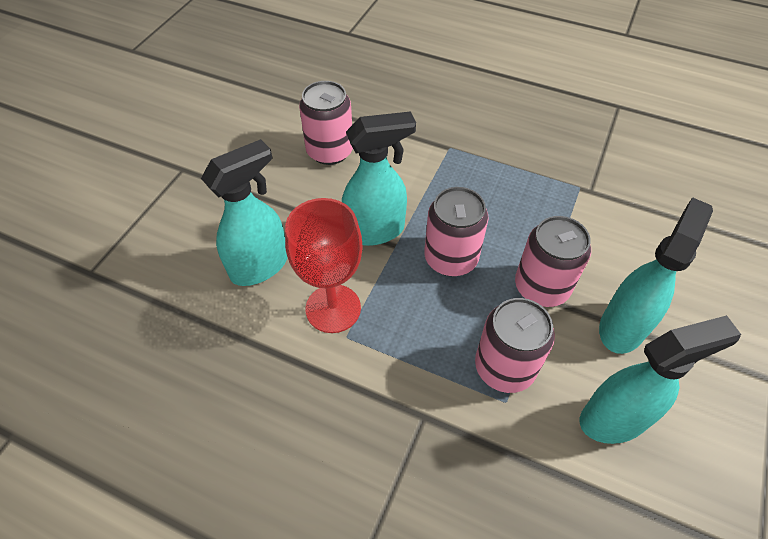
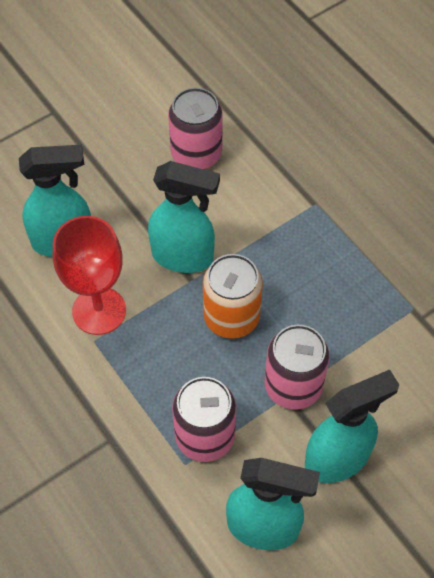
camera: 30 degrees right, 5 degrees up
(451, 258) = (231, 317): pink can -> orange can

